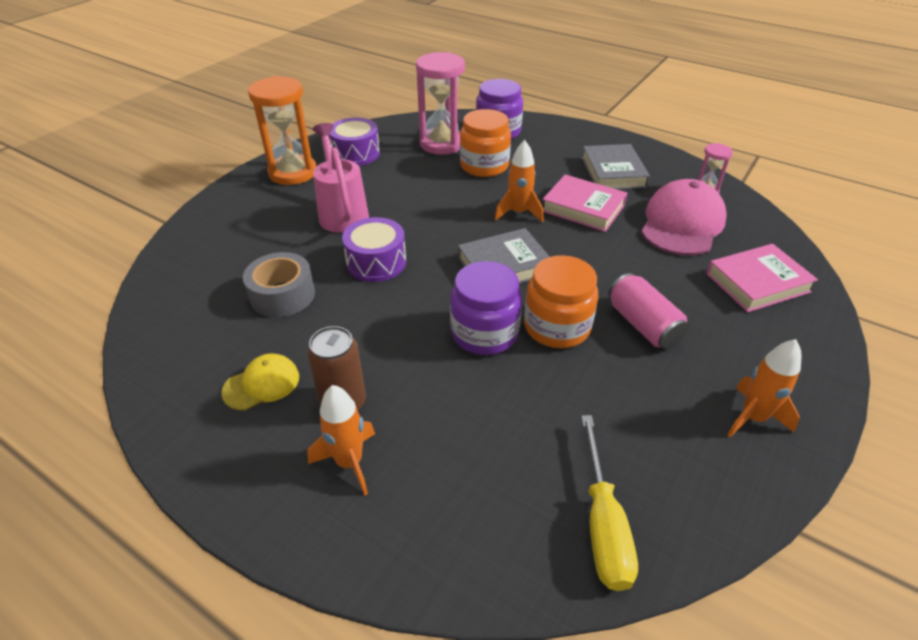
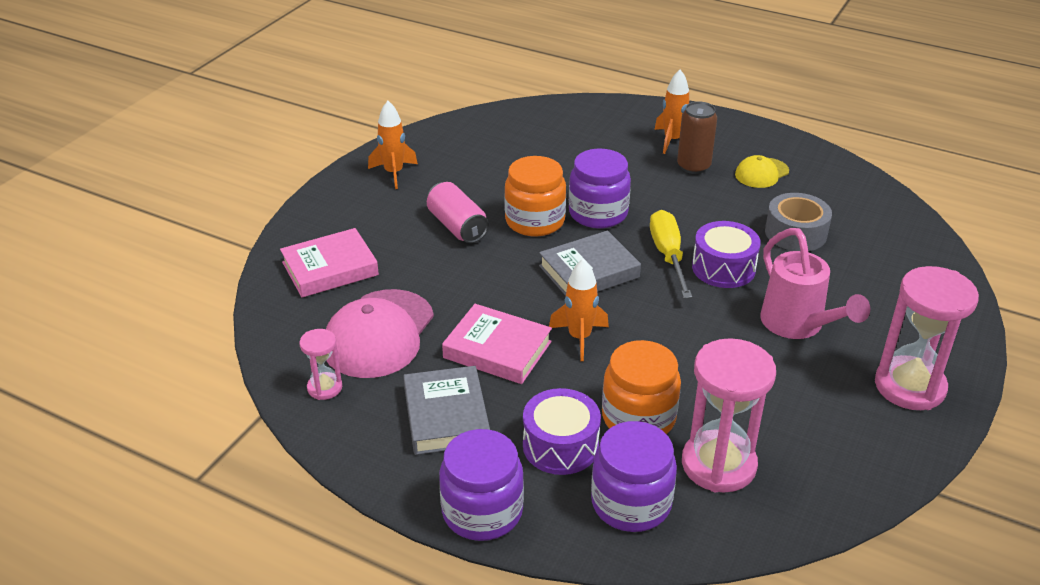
camera: 175 degrees right, 5 degrees down
(293, 173) = (909, 386): orange hourglass -> pink hourglass
(356, 153) = (844, 432): purple drum -> purple drum (560, 446)
(581, 132) = (482, 511): none -> purple jar
(603, 524) = (510, 125): yellow screwdriver -> yellow screwdriver (668, 256)

